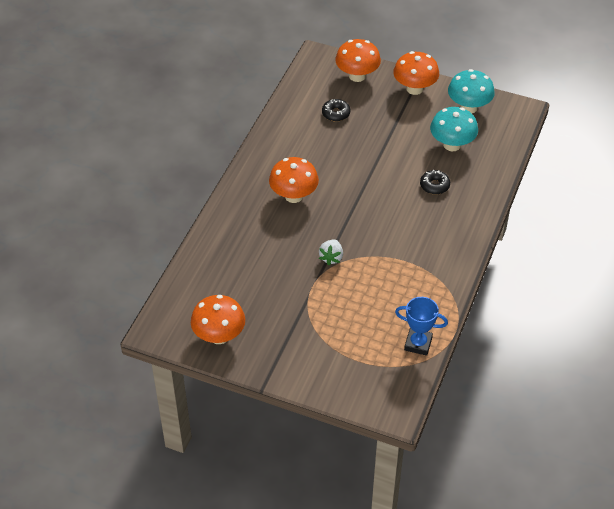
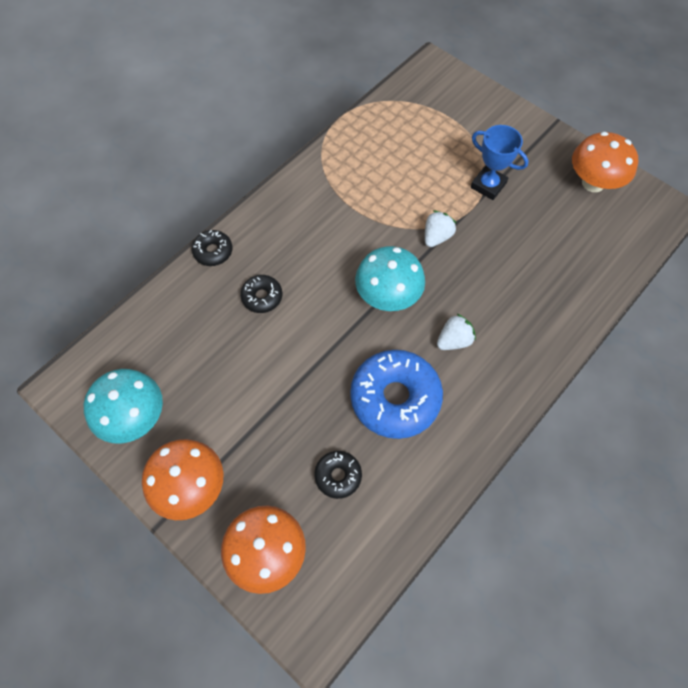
camera: 160 degrees left, 15 degrees up
(294, 196) = (454, 340): orange mushroom -> white strawberry
(319, 156) = (395, 398): none -> blue donut
(418, 344) = (383, 117): blue trophy -> blue trophy (488, 185)
(452, 145) = (201, 356): turquoise mushroom -> turquoise mushroom (388, 296)
(487, 203) = (213, 251): none -> black donut

